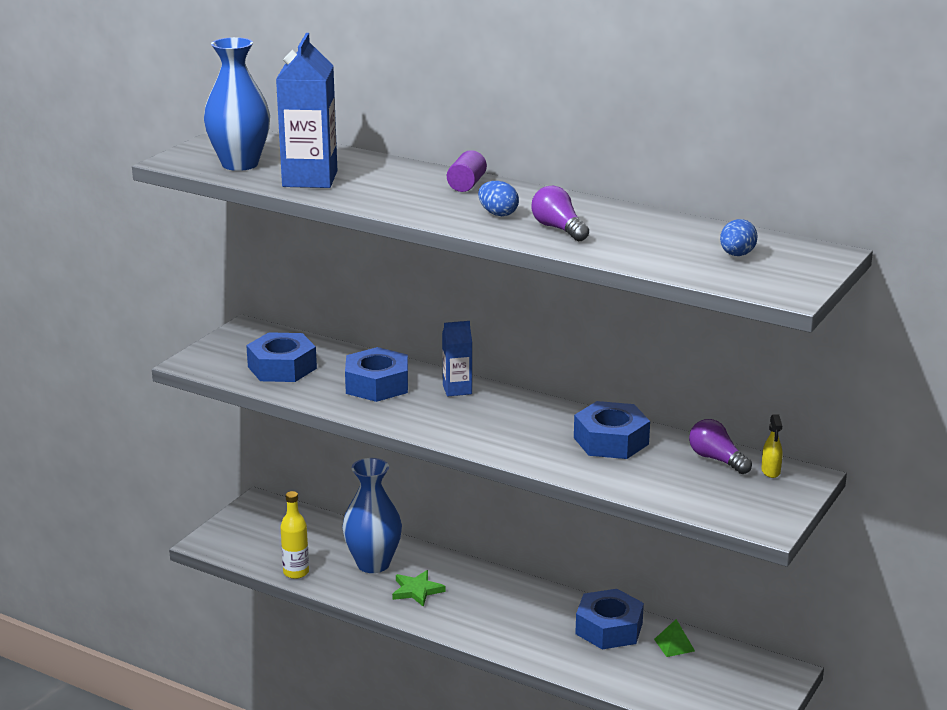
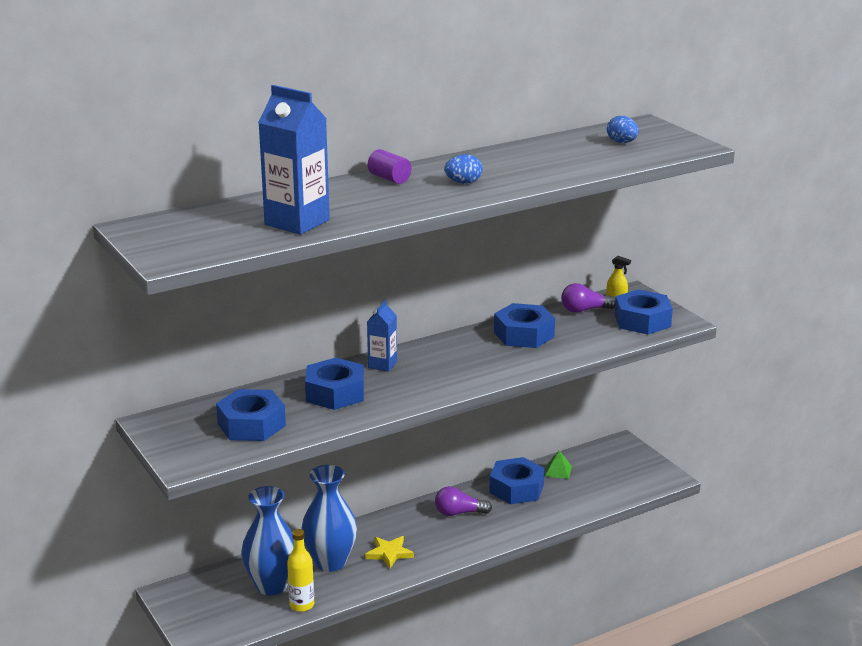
camera: 60 degrees left, 0 degrees up
(240, 164) = (218, 239): blue vase -> blue vase (272, 585)
(417, 590) = (389, 553): green star -> yellow star
(558, 229) = (516, 173): purple light bulb -> purple light bulb (459, 513)
(736, 500) = (642, 321): none -> blue nut

